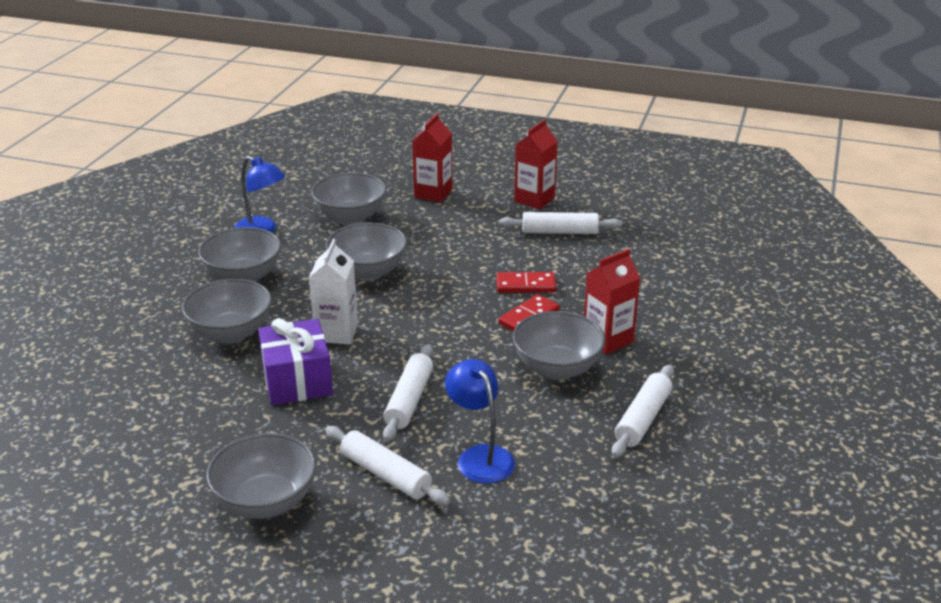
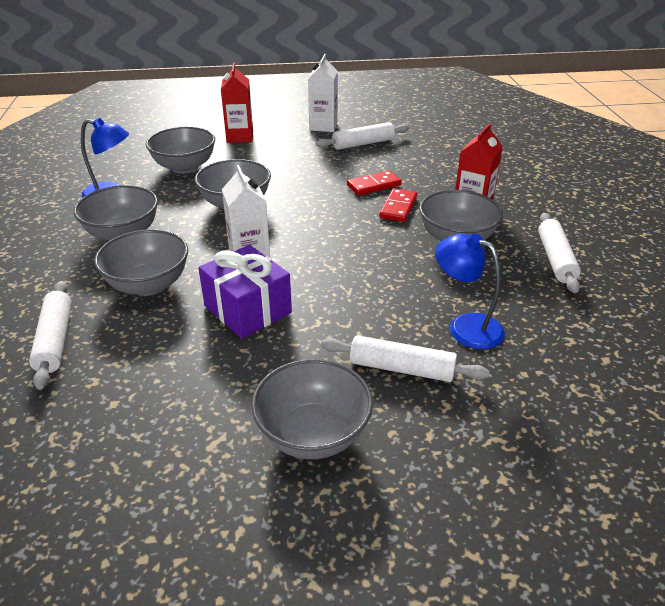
camera: 25 degrees left, 5 degrees up
(409, 400) = (363, 297): white rolling pin -> white rolling pin (55, 340)
(534, 199) = (323, 126): red carton -> white carton

